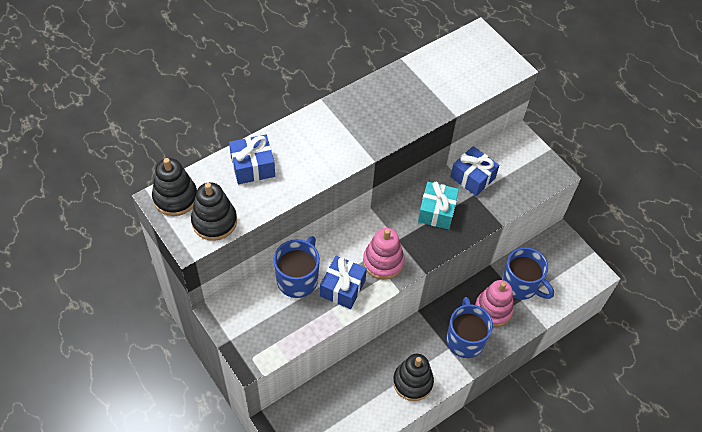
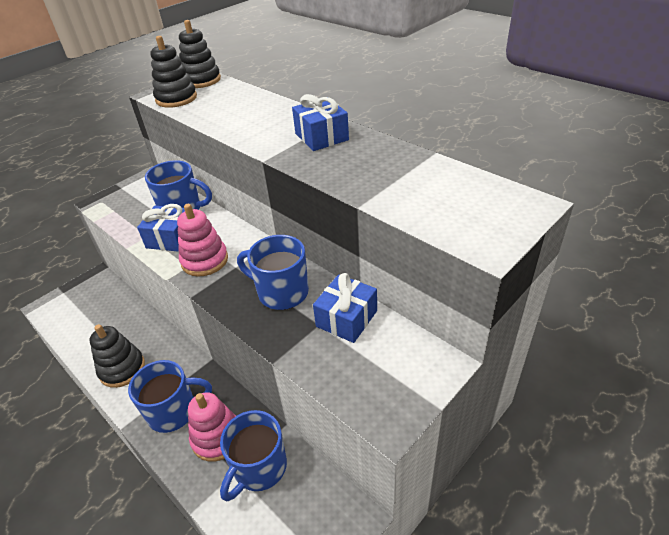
camera: 85 degrees right, 15 degrees down
(253, 167) = (240, 102): blue gift -> blue gift (321, 137)
(436, 211) = (281, 292): turquoise gift -> blue mug

